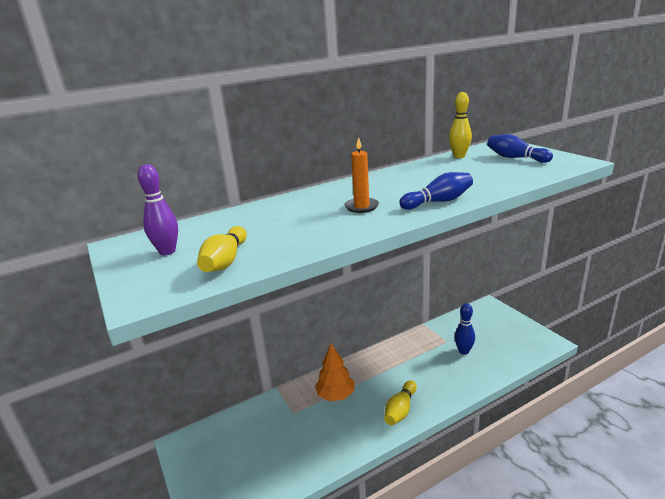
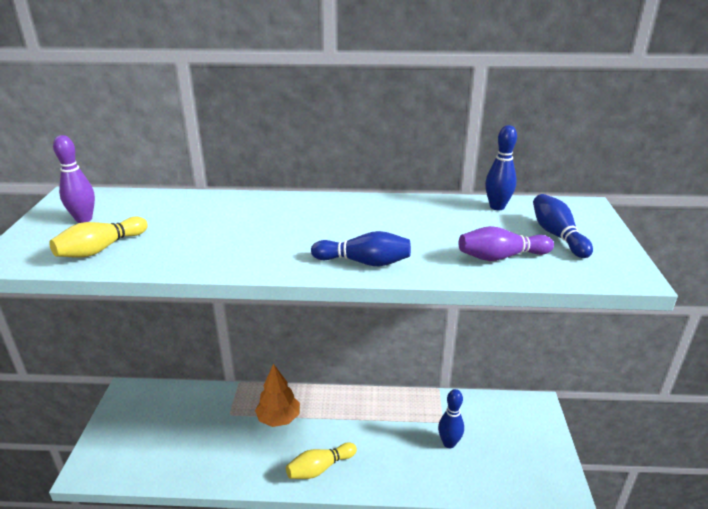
camera: 30 degrees right, 5 degrees up
(361, 207) = (288, 236): orange candle -> none
(459, 156) = (497, 207): yellow bowling pin -> blue bowling pin
(507, 175) = (501, 257): none -> purple bowling pin

